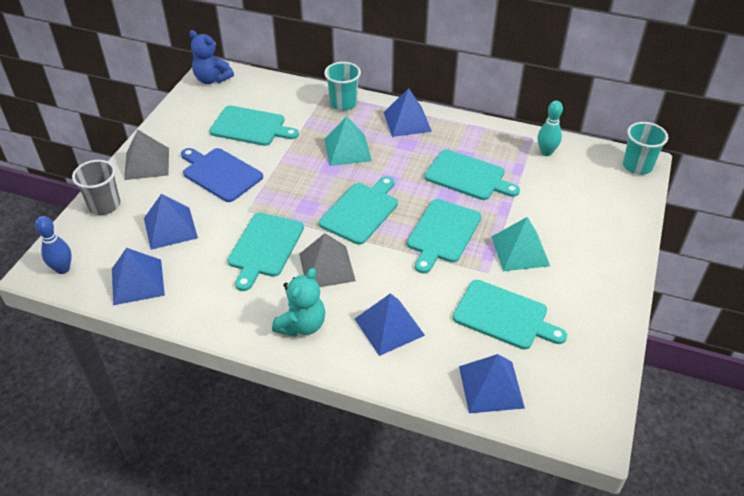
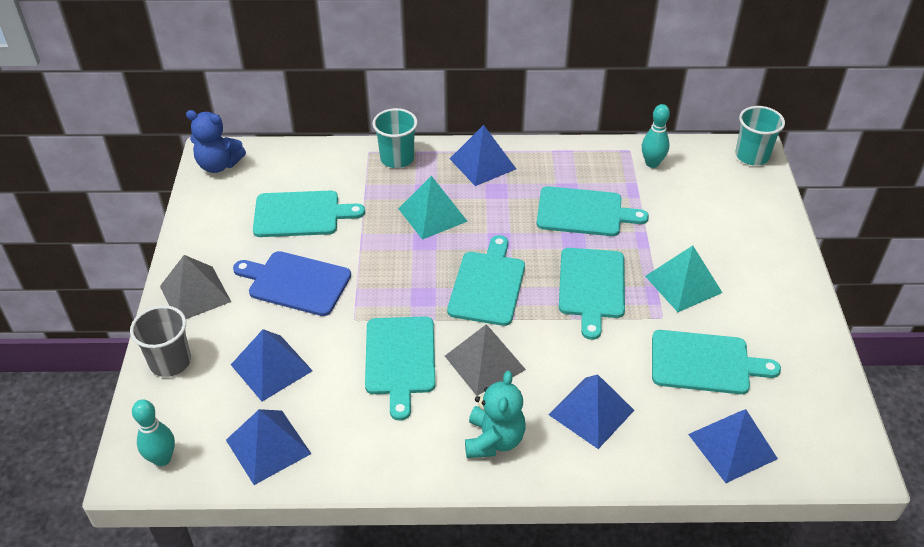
camera: 20 degrees left, 0 degrees up
(63, 269) = (162, 459): blue bowling pin -> turquoise bowling pin

